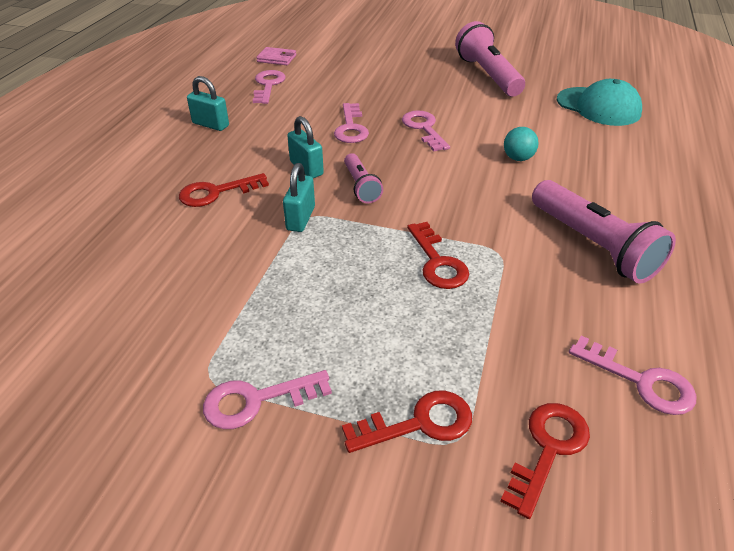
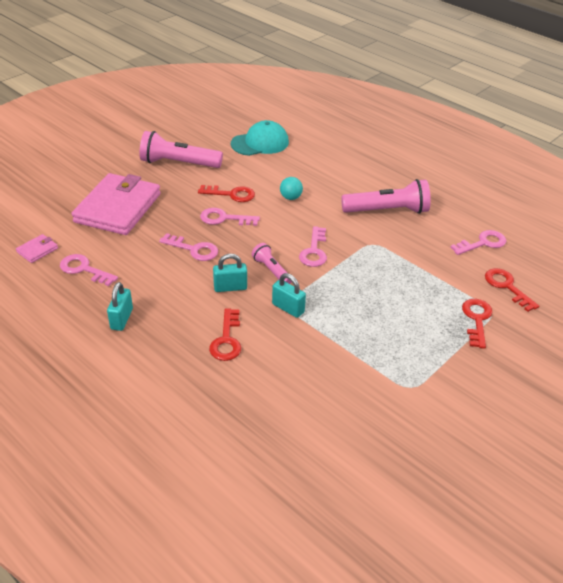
camera: 65 degrees left, 0 degrees up
(211, 124) = (121, 319): turquoise padlock -> turquoise padlock turned 45 degrees counterclockwise
(257, 401) = (437, 372): pink key -> pink key (314, 251)
(361, 186) = (271, 270): pink flashlight -> pink flashlight turned 135 degrees counterclockwise
(375, 71) = (118, 208): none -> pink wallet
(437, 262) = (367, 268): red key -> red key (231, 194)

